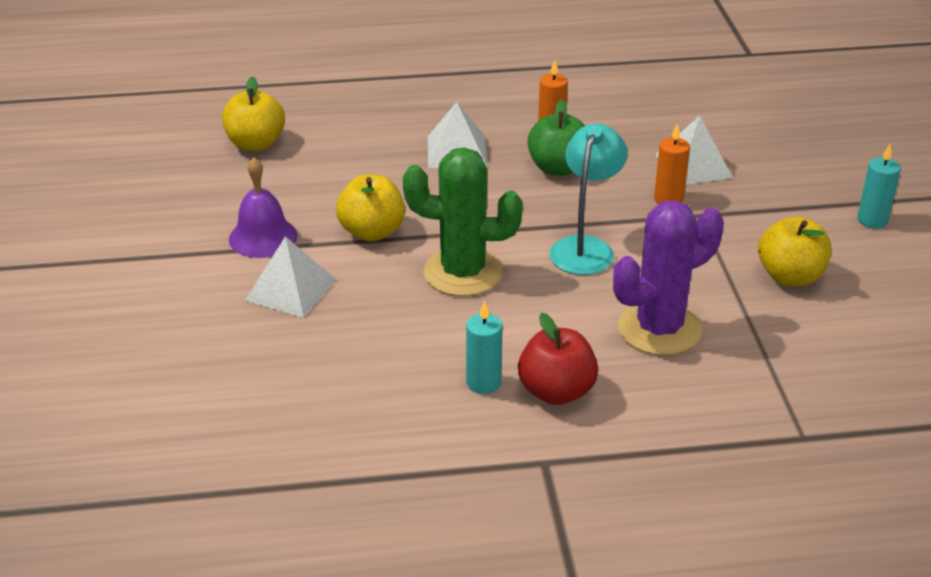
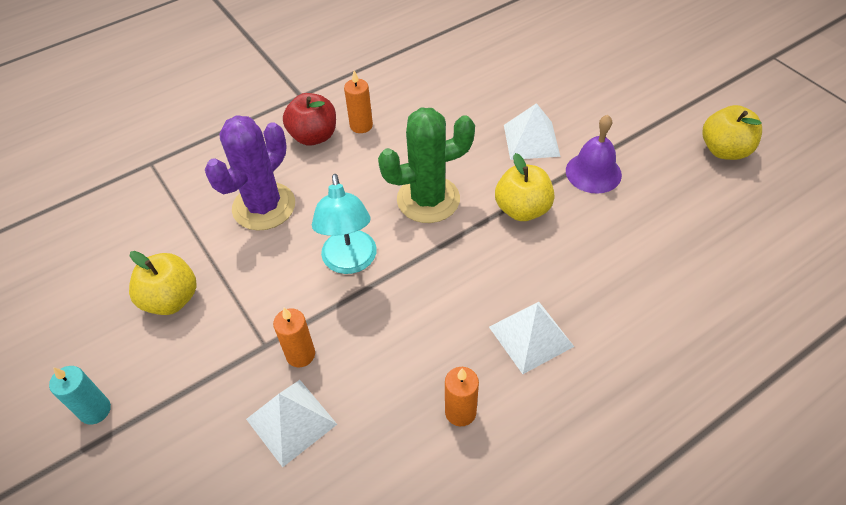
camera: 155 degrees right, 15 degrees up
(255, 144) = (708, 264): yellow apple -> yellow apple (724, 150)
(483, 382) = (361, 126): turquoise candle -> orange candle
(558, 168) = (423, 354): green apple -> none

